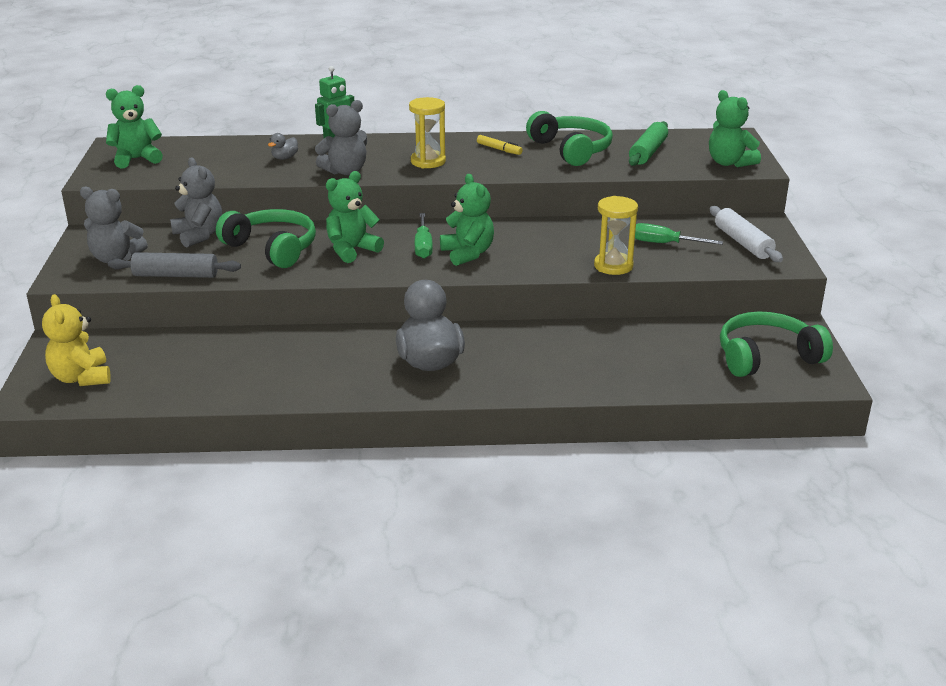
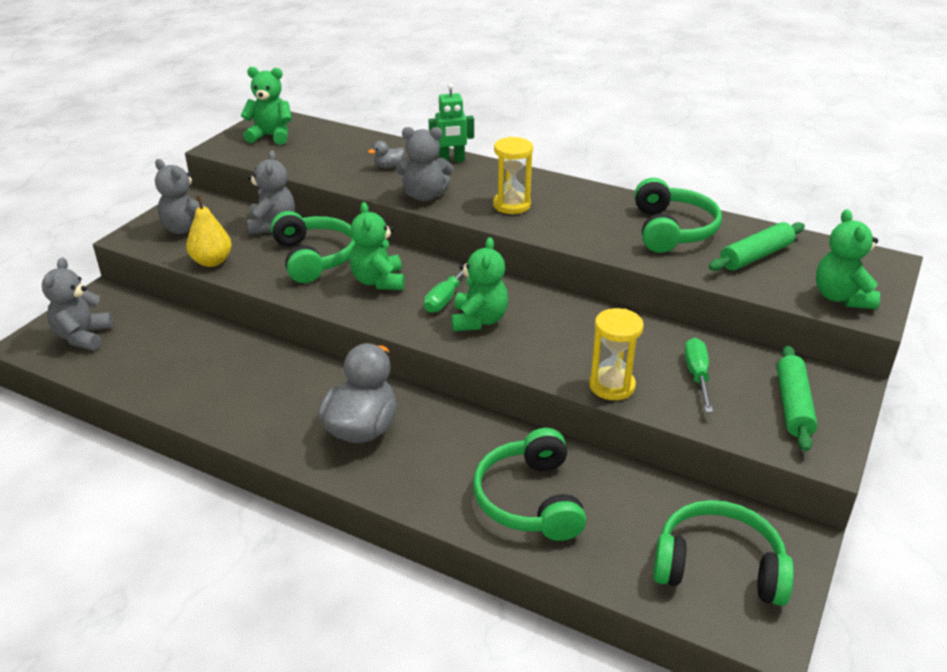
camera: 30 degrees right, 5 degrees up
(81, 378) = (83, 336): yellow teddy bear -> grey teddy bear
(176, 275) = (212, 261): grey rolling pin -> yellow pear
(352, 250) = (378, 281): green teddy bear -> green teddy bear turned 90 degrees counterclockwise
(499, 149) = (596, 209): yellow marker -> none
(606, 363) = (530, 499): none -> green headphones
(664, 243) = (697, 375): green screwdriver -> green screwdriver turned 45 degrees clockwise
(743, 243) = (793, 405): white rolling pin -> green rolling pin

